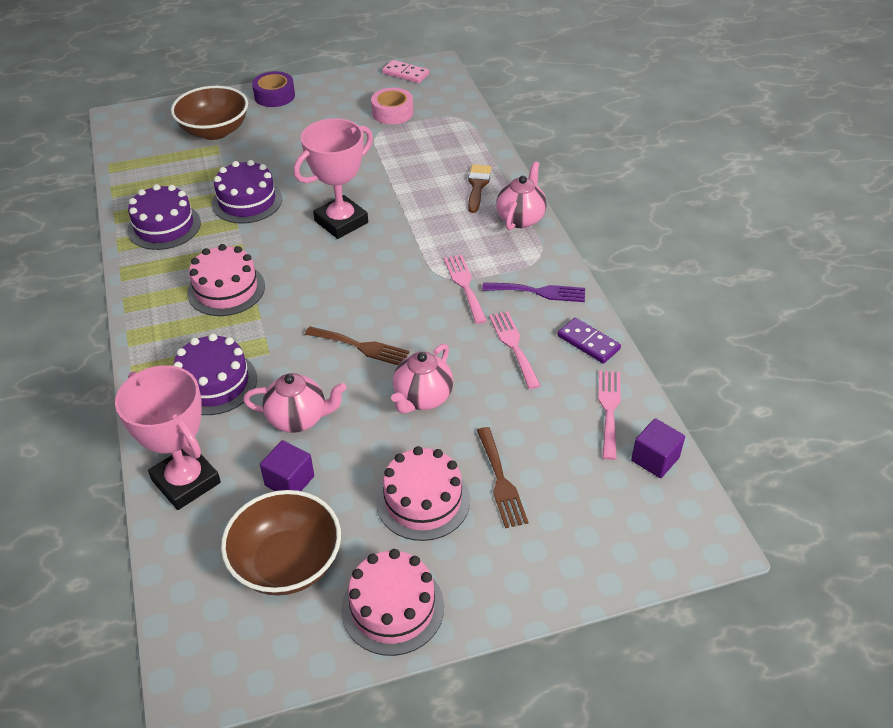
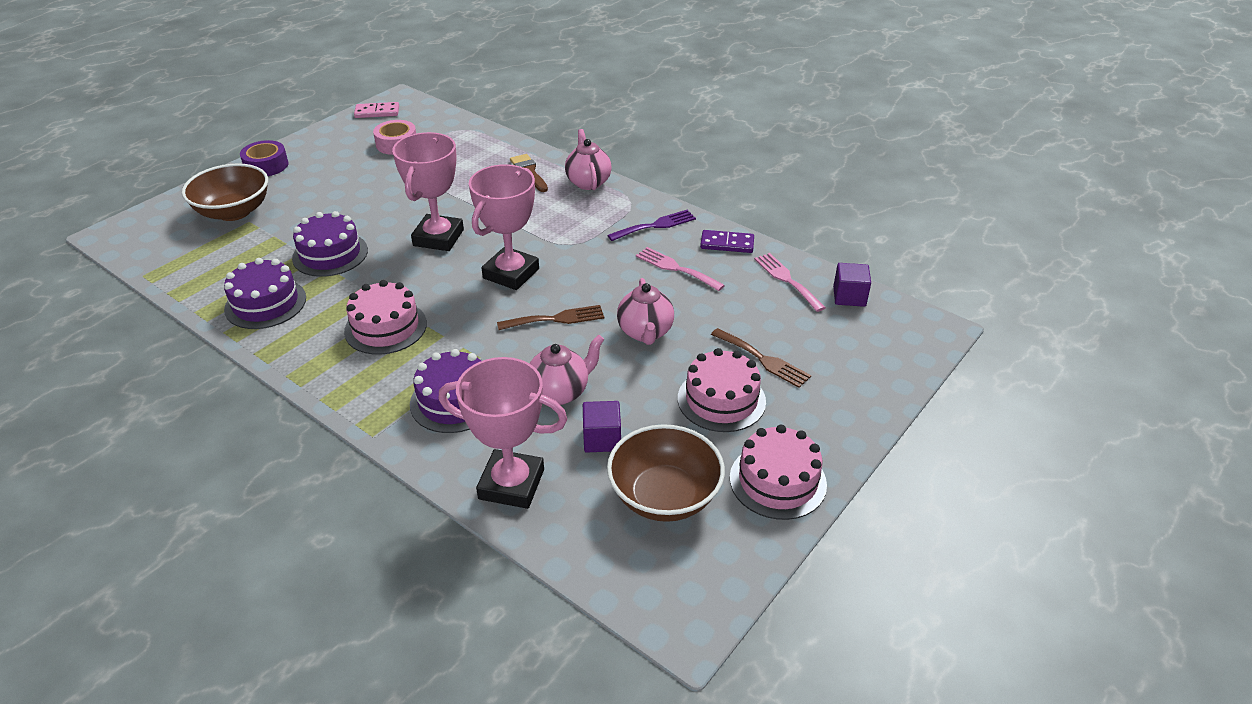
camera: 35 degrees left, 5 degrees down
(366, 284) = (511, 273): none -> pink trophy
(465, 285) = (594, 243): pink fork -> none

